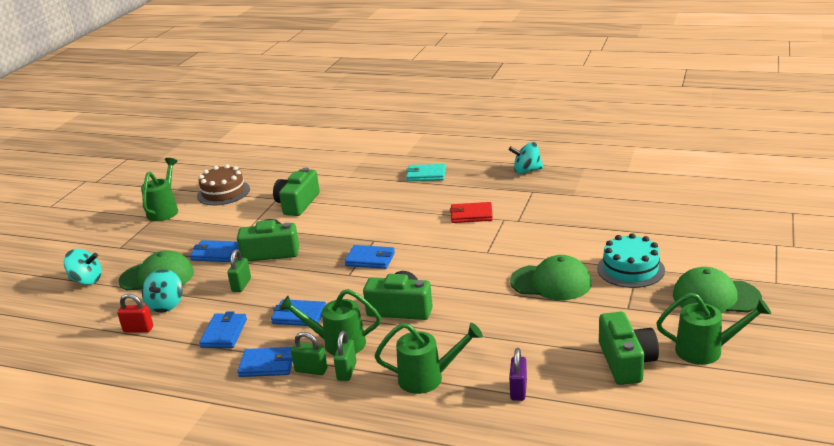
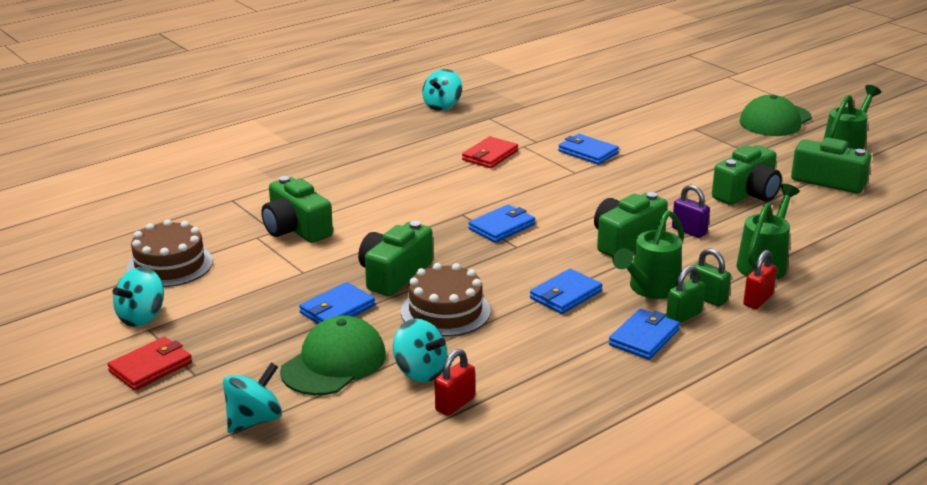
camera: 60 degrees left, 0 degrees up
(119, 234) = (150, 367): none -> red wallet
(164, 210) = (142, 317): green watering can -> turquoise spinning top
(224, 333) = (543, 348): blue wallet -> blue wallet (588, 152)
(241, 285) = (445, 311): green padlock -> brown cake
(365, 394) = (758, 300): none -> red padlock
(426, 175) = (360, 148): turquoise wallet -> none
(518, 390) = (825, 232): purple padlock -> purple padlock (689, 231)
(544, 331) = (747, 193): none -> green camera
(551, 282) = (671, 165): green cap -> none
(630, 269) = (693, 131): turquoise cake -> none

